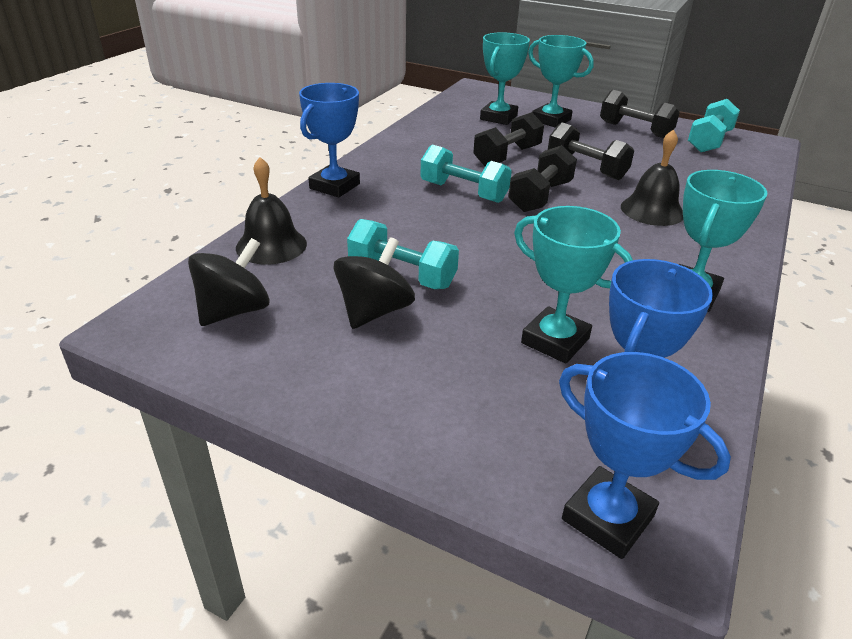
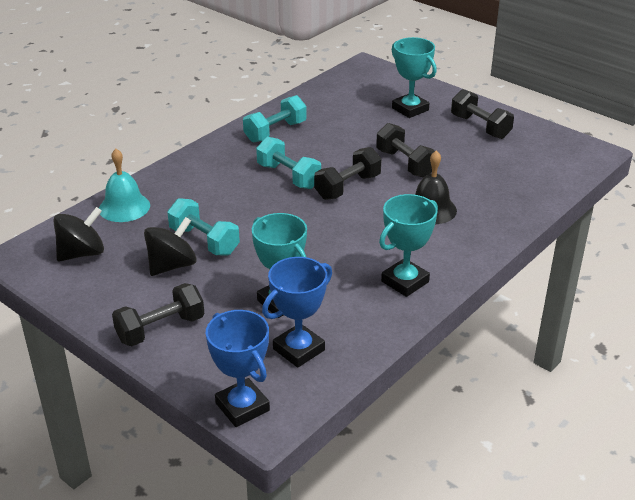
camera: 15 degrees right, 0 degrees up
(271, 245) = (124, 207): black bell -> turquoise bell
(334, 186) = (191, 160): blue trophy -> none
(498, 117) = (364, 102): turquoise trophy -> none
(507, 156) = (345, 145): black dumbbell -> black dumbbell (161, 329)
(709, 141) = (540, 145): turquoise dumbbell -> turquoise dumbbell (275, 132)

